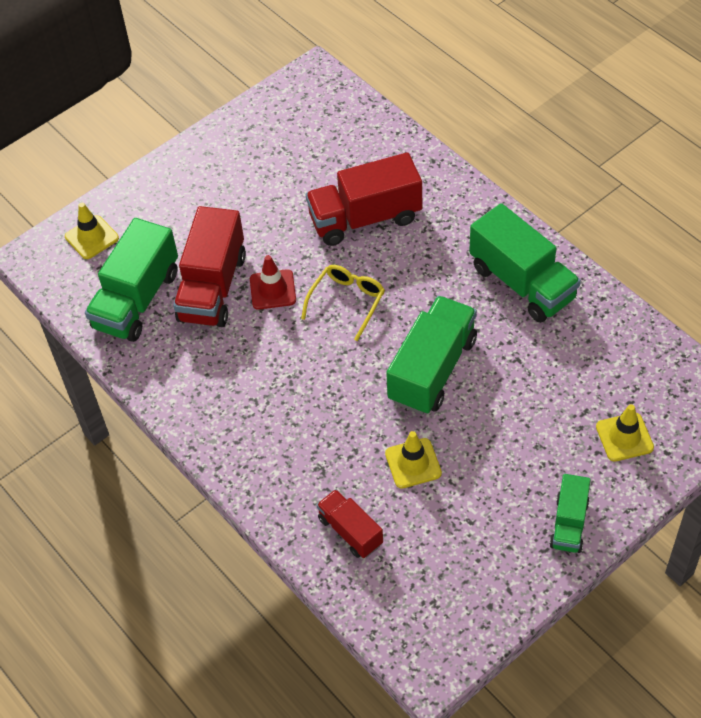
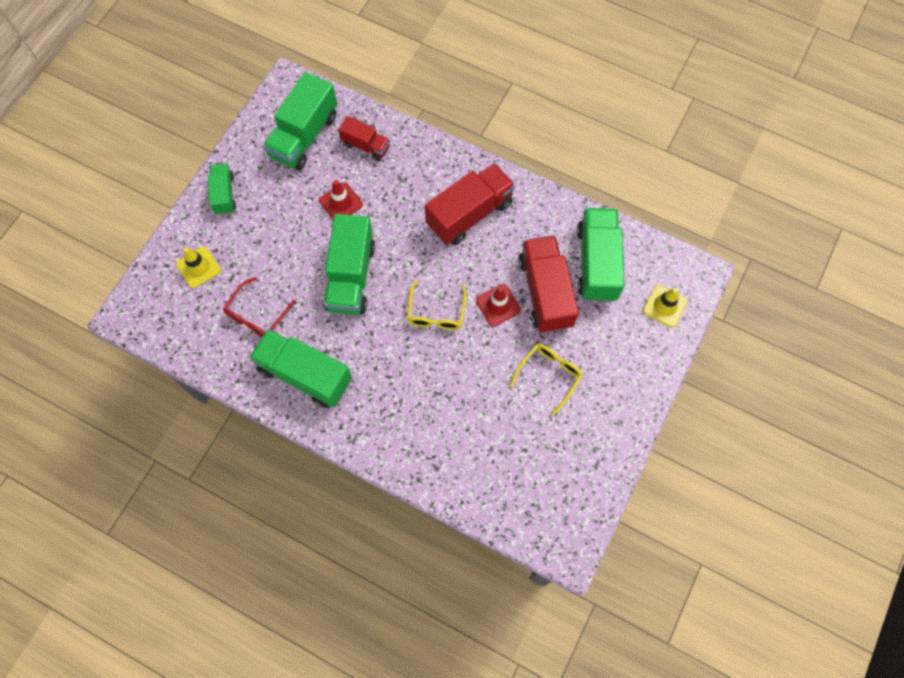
camera: 155 degrees right, 15 degrees up
(254, 209) = (549, 375): none -> yellow glasses
(365, 218) = (453, 397): red truck -> red truck (469, 214)
(413, 463) = (341, 202): yellow traffic cone -> red traffic cone
(432, 574) = (304, 136): none -> green truck
(562, 360) = (256, 314): none -> red glasses

